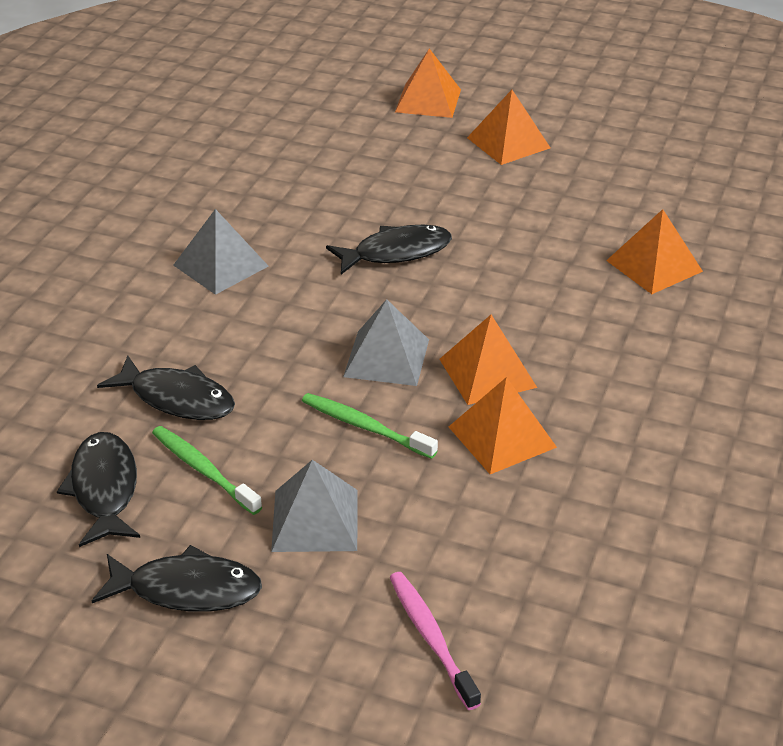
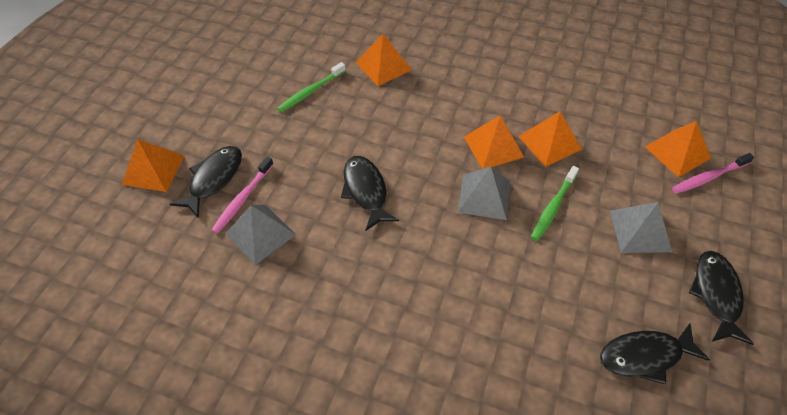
camera: 90 degrees left, 15 degrees up
(177, 399) = (544, 319): black fish -> black fish (214, 179)
(204, 470) = (612, 295): green toothbrush -> green toothbrush (311, 91)
(220, 265) = (380, 304): grey pyramid -> grey pyramid (260, 234)
(383, 162) = (243, 199): none -> pink toothbrush
(508, 142) = (229, 124): orange pyramid -> orange pyramid (677, 152)

